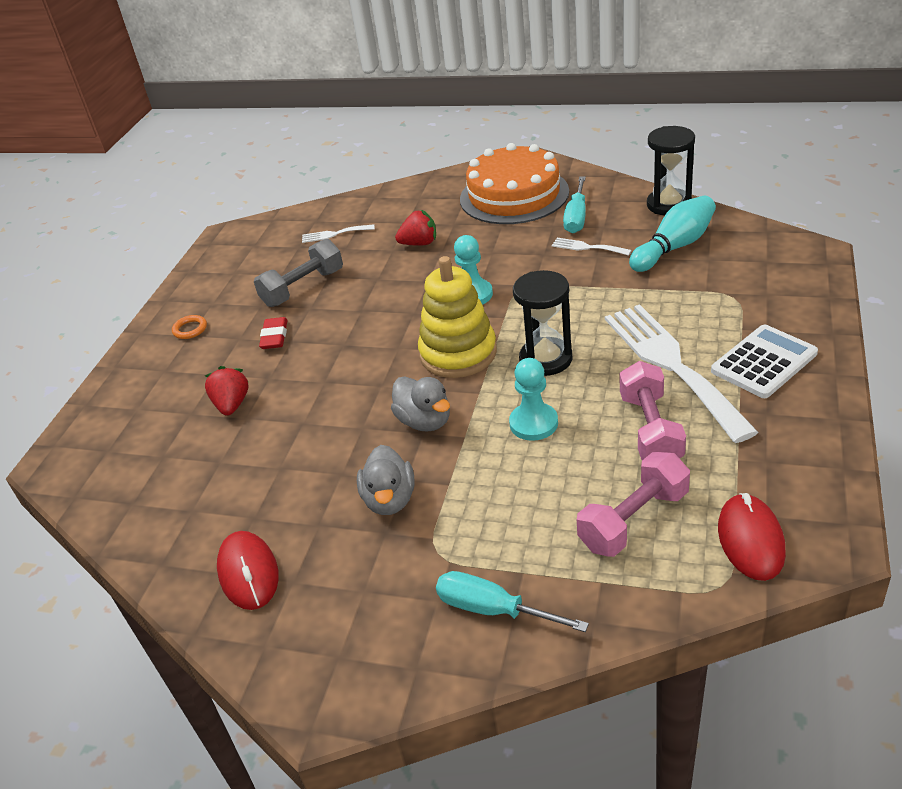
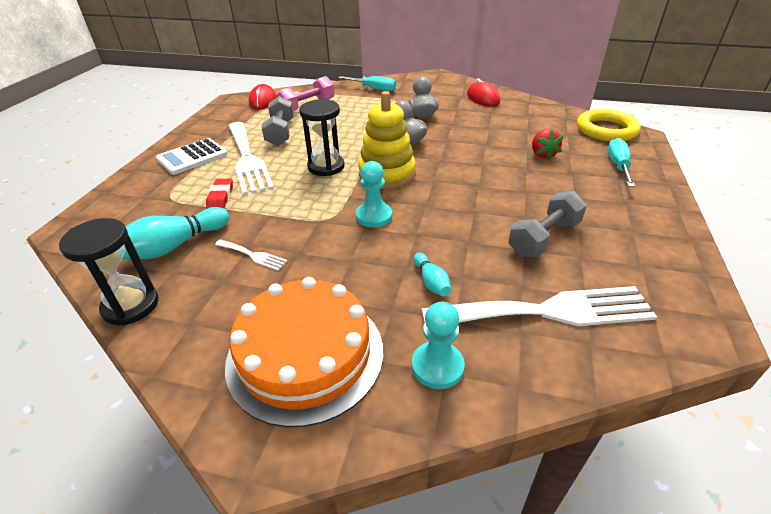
camera: 175 degrees right, 0 degrees up
(93, 471) = (606, 130): none -> yellow ring
(190, 329) = (630, 207): orange ring -> none
(274, 337) = (542, 195): red eraser -> red eraser (220, 197)
(334, 234) = (547, 311): white fork -> white fork, size x2.38
(419, 243) = (431, 282): red strawberry -> turquoise bowling pin
(533, 423) = (343, 137): turquoise pawn -> turquoise pawn (437, 366)
(576, 217) = (243, 299): turquoise screwdriver -> turquoise screwdriver (618, 166)
(650, 429) = (280, 132): pink dumbbell -> grey dumbbell

